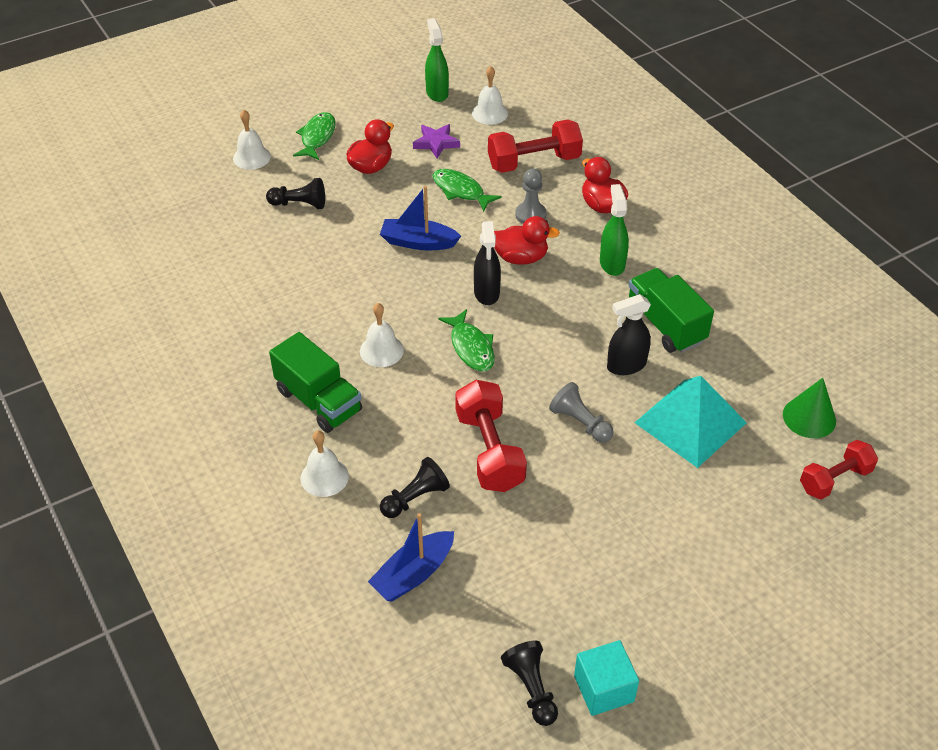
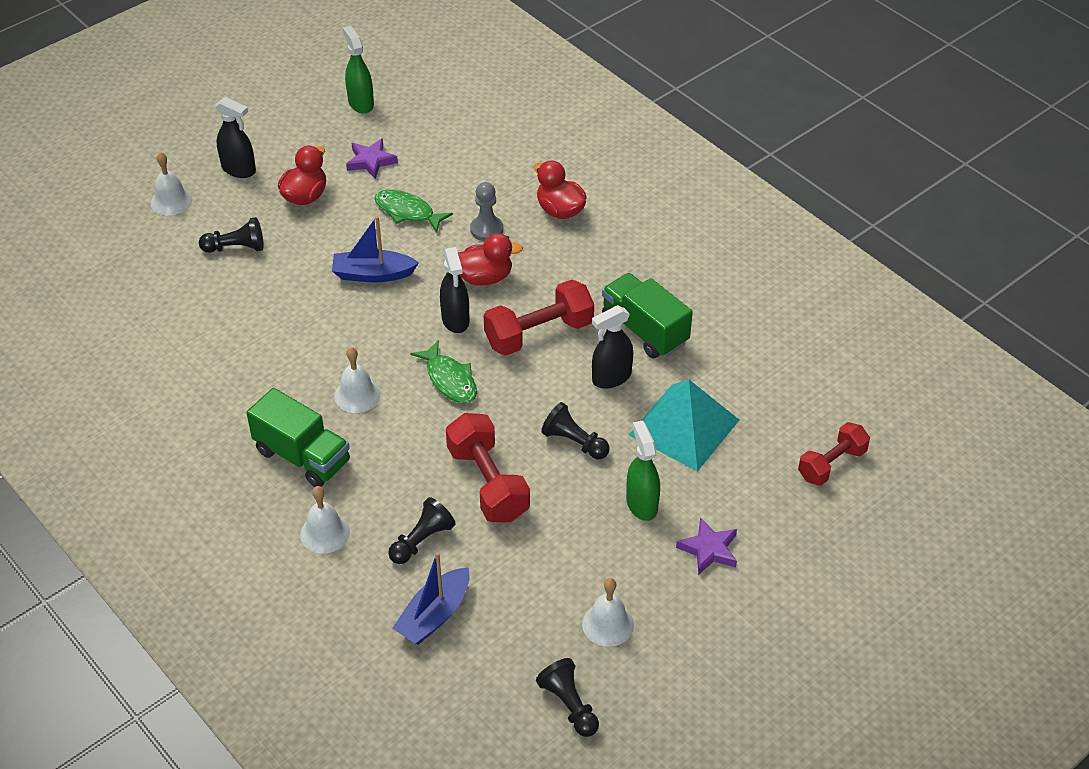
camera: 10 degrees left, 0 degrees up
(317, 137) = (239, 169): green fish -> black spray bottle
(489, 113) = (422, 120): white bell -> white bell (608, 624)
(534, 162) = (480, 170): red dumbbell -> red dumbbell (539, 333)
(580, 422) = (574, 442): grey pawn -> black pawn
(603, 689) = (638, 695): turquoise cube -> none
(612, 263) = (580, 272): green spray bottle -> green spray bottle (641, 504)
(698, 548) = (709, 549): none -> purple star
(809, 417) = (800, 406): green cone -> none

